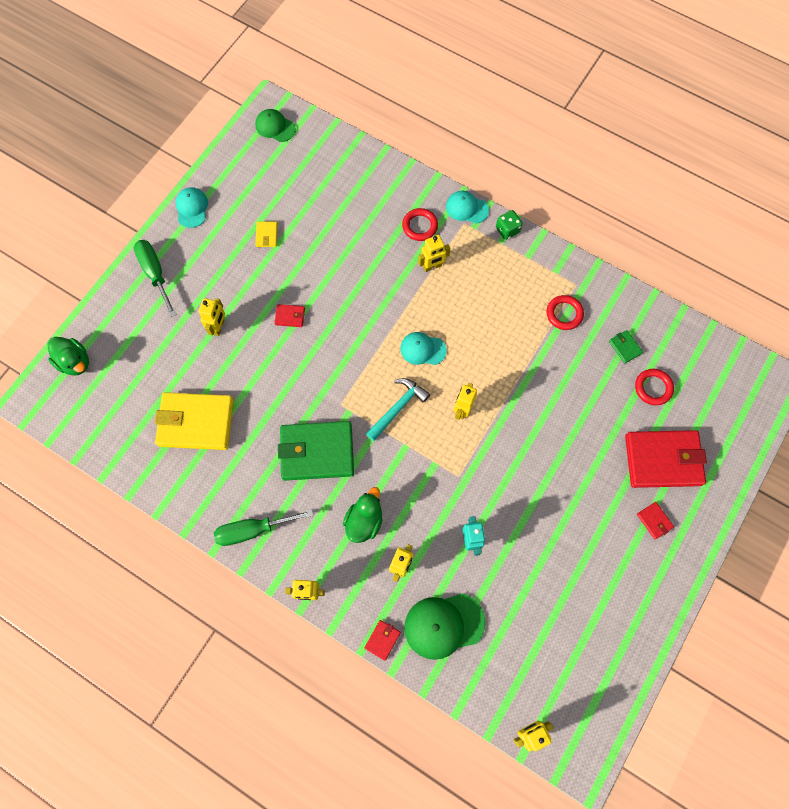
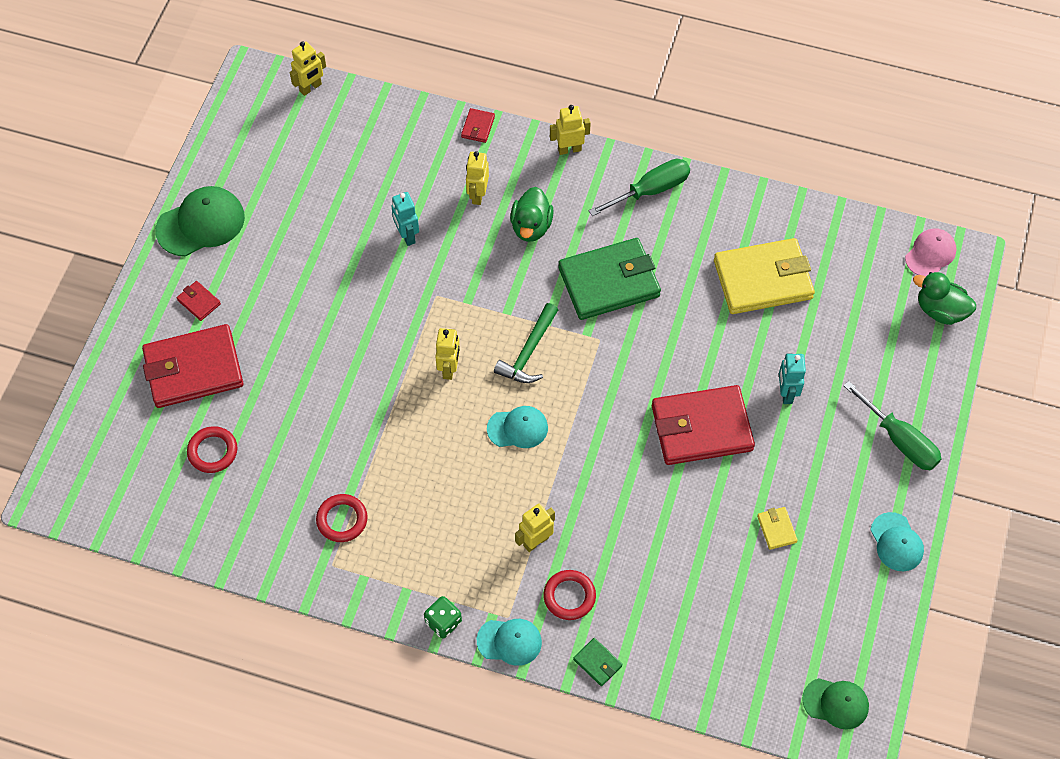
camera: 165 degrees right, 10 degrees down
(56, 410) = (930, 254): none -> pink cap
(218, 327) = (786, 393): yellow robot -> turquoise robot
(290, 316) = (701, 428): red wallet -> red wallet, size x2.42
(398, 408) = (528, 352): turquoise hammer -> green hammer
(444, 625) = (417, 153): green cap -> green cap (201, 223)
(625, 347) = (254, 494): green wallet -> green wallet (597, 663)

